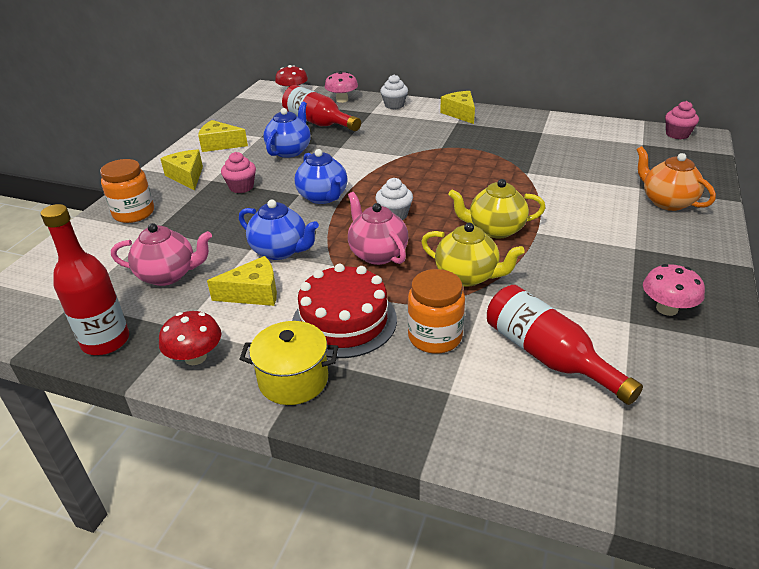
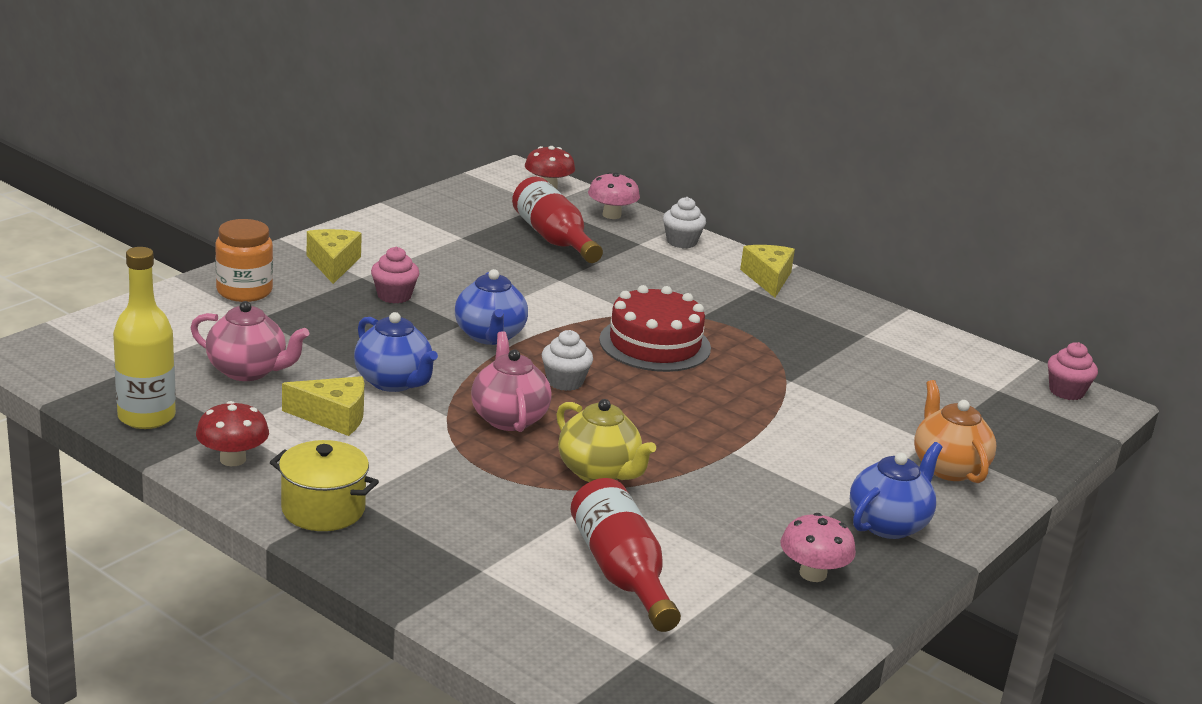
camera: 15 degrees right, 10 degrees down
(105, 341) = (146, 417): red bottle -> yellow bottle
(220, 144) = (400, 234): yellow cheese -> none
(289, 151) = (487, 266): blue teapot -> blue teapot (889, 524)
(344, 321) = (417, 473): red cake -> red cake (655, 344)
(435, 337) = (508, 518): orange jar -> none
(495, 229) = (680, 433): yellow teapot -> none

